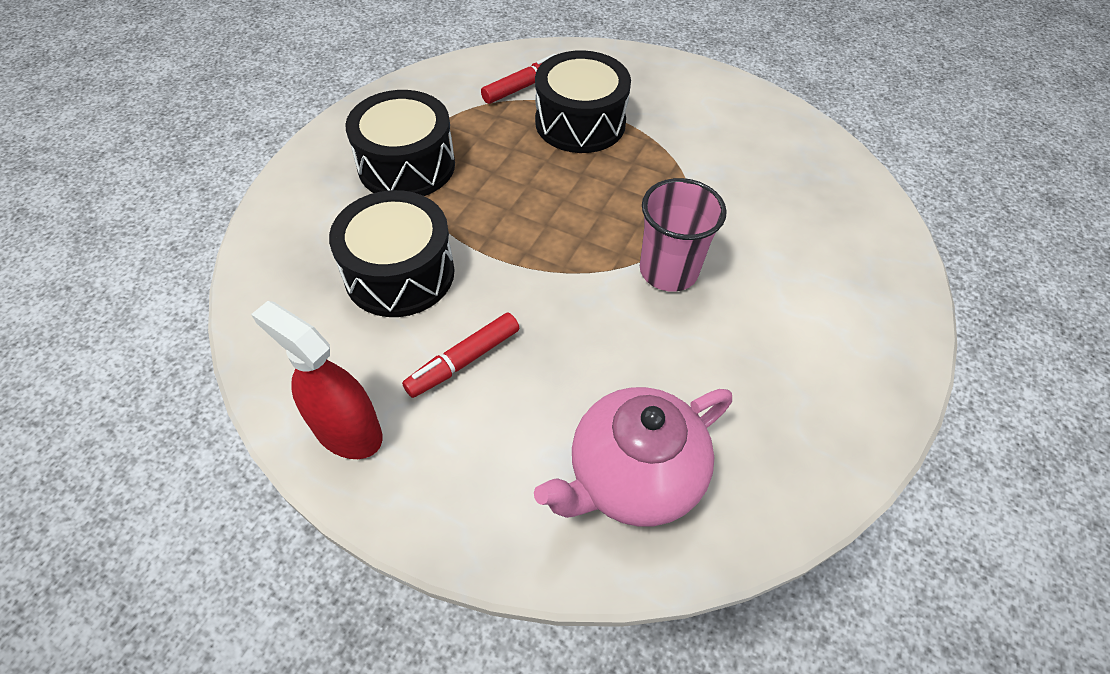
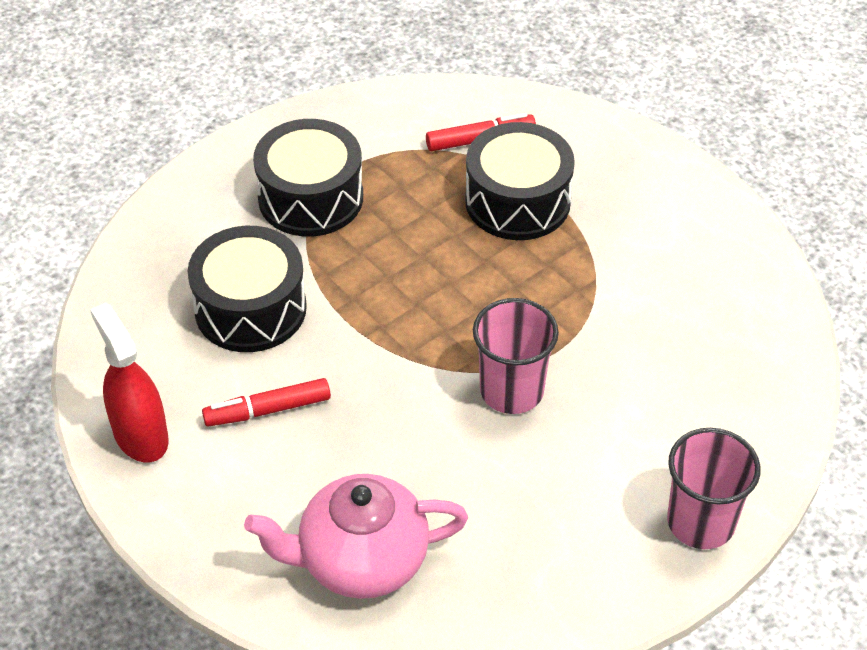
camera: 25 degrees right, 5 degrees down
(889, 328) = (701, 522): none -> pink cup

